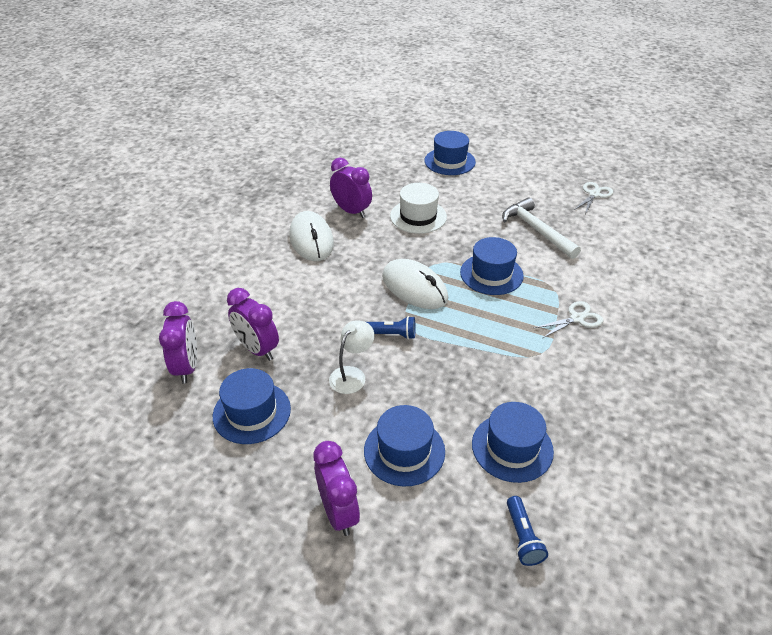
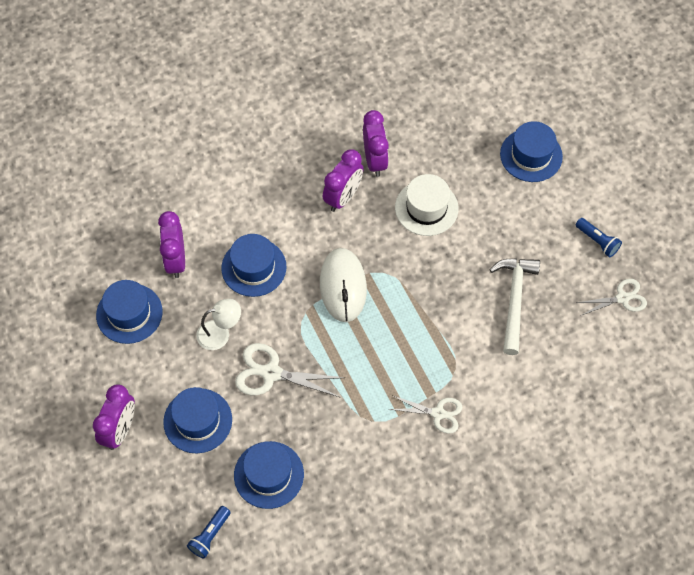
camera: 40 degrees right, 20 degrees up
(187, 367) = (117, 240): purple clock -> purple clock (343, 197)
(311, 239) = (311, 171): white mouse -> none
(392, 334) = (281, 319): blue flashlight -> blue flashlight (597, 241)
(426, 374) = (271, 373): none -> white scissors
(491, 274) = (419, 318): blue hat -> blue hat (254, 267)

